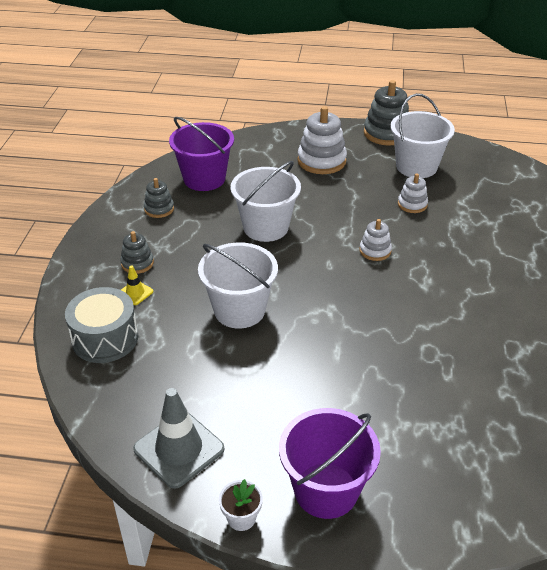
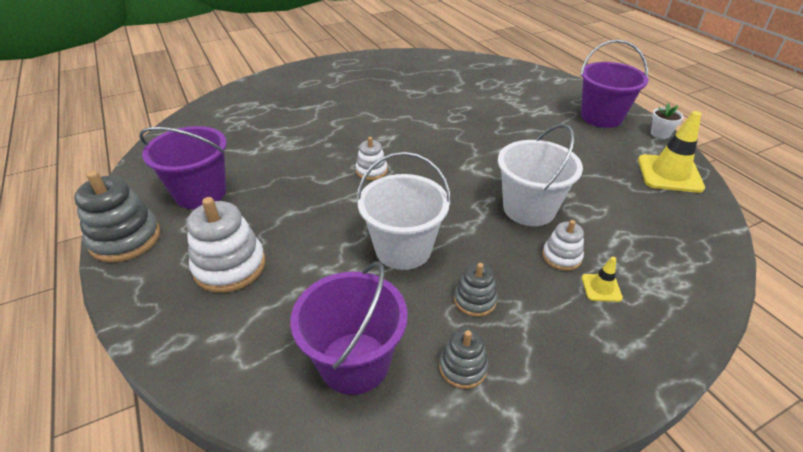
camera: 125 degrees left, 0 degrees up
(105, 338) = (668, 270): grey drum -> none
(137, 263) = (567, 316): grey stacking toy -> grey stacking toy (474, 300)
(179, 449) = (669, 174): grey traffic cone -> yellow traffic cone
(412, 204) = (279, 174): white stacking toy -> white stacking toy (561, 257)
(416, 166) = (201, 193): white bucket -> purple bucket

